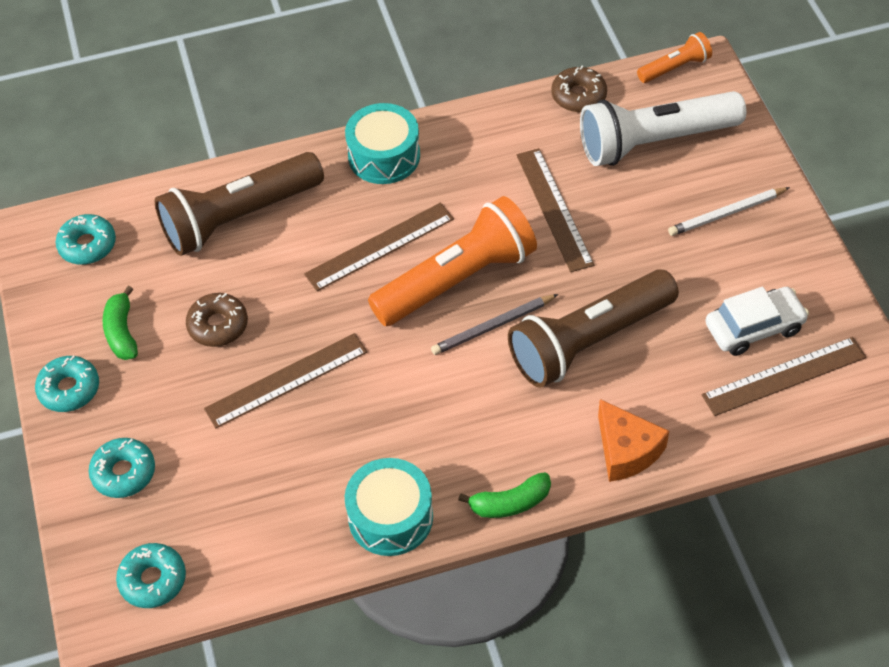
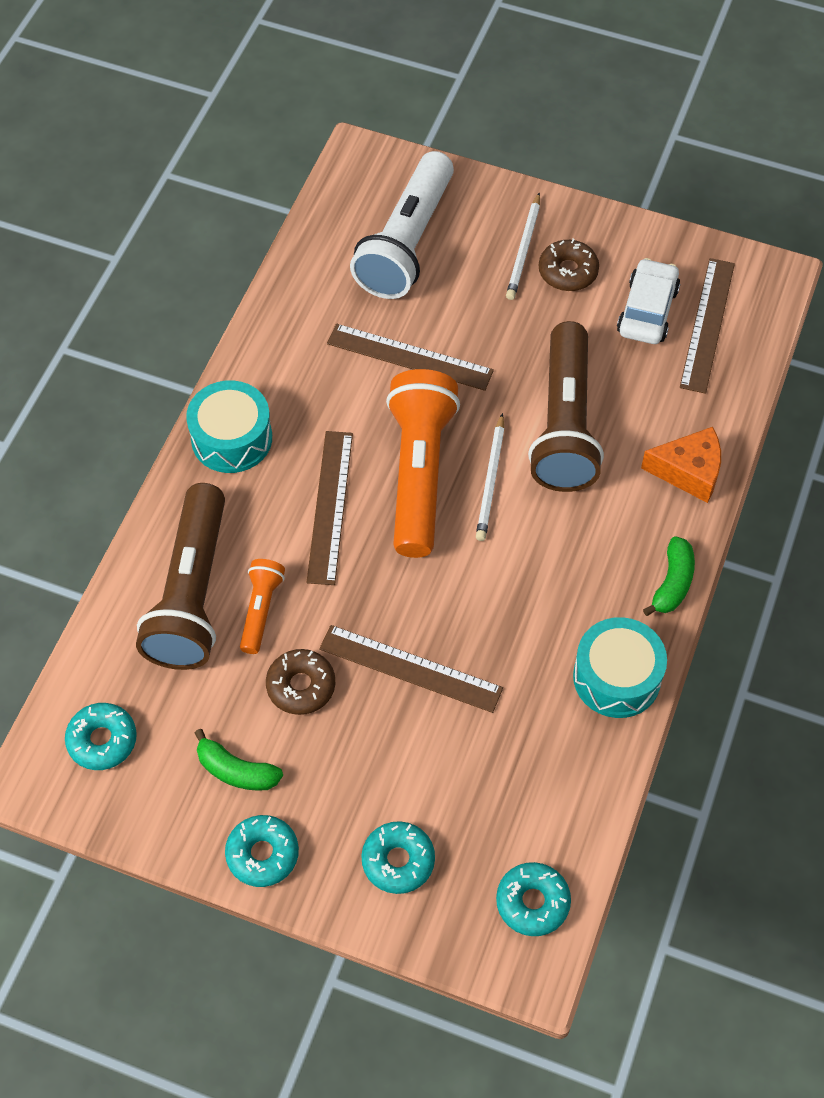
camera: 55 degrees left, 5 degrees up
(286, 380) = (410, 668): brown ruler -> brown ruler turned 75 degrees counterclockwise
(492, 327) = (491, 481): grey pencil -> white pencil
(578, 96) = (306, 258): brown donut -> brown donut (568, 271)
(675, 67) = (343, 175): orange flashlight -> orange flashlight (261, 610)

